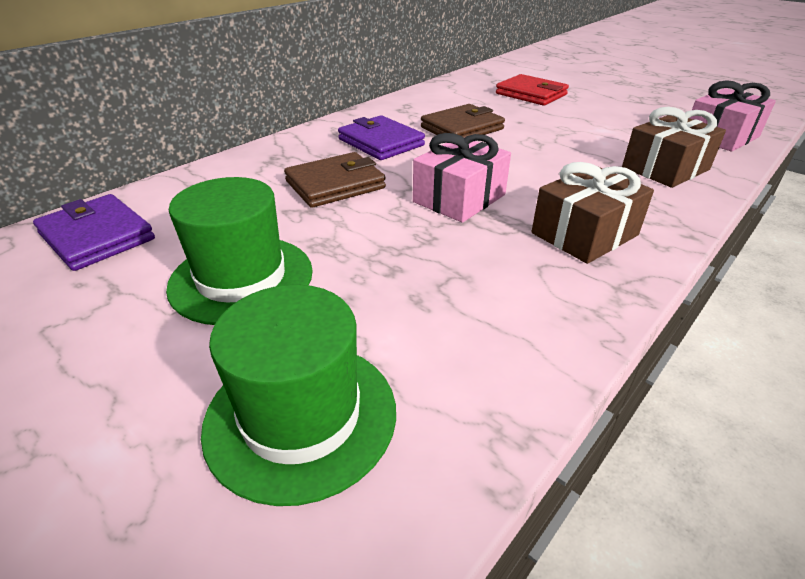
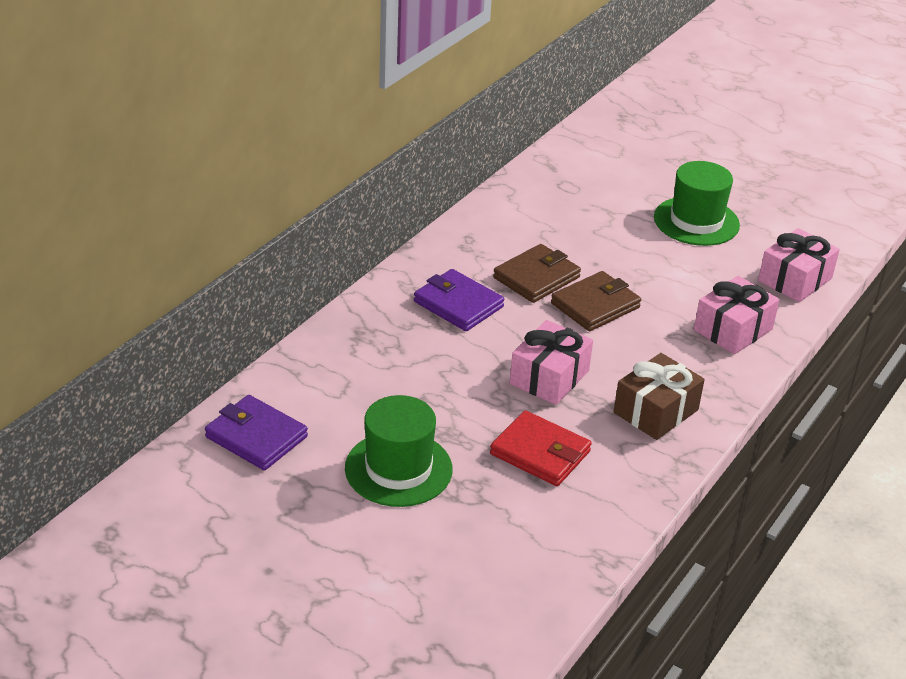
camera: 10 degrees left, 0 degrees up
(301, 416) = (483, 559): green hat -> green hat (696, 221)
(335, 184) = (433, 366): brown wallet -> brown wallet (595, 305)
(531, 94) = (605, 211): red wallet -> red wallet (540, 453)
(665, 168) = (733, 329): brown gift -> pink gift

